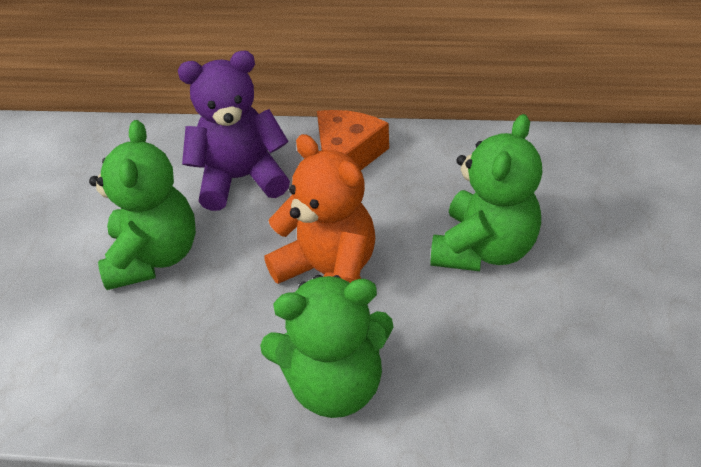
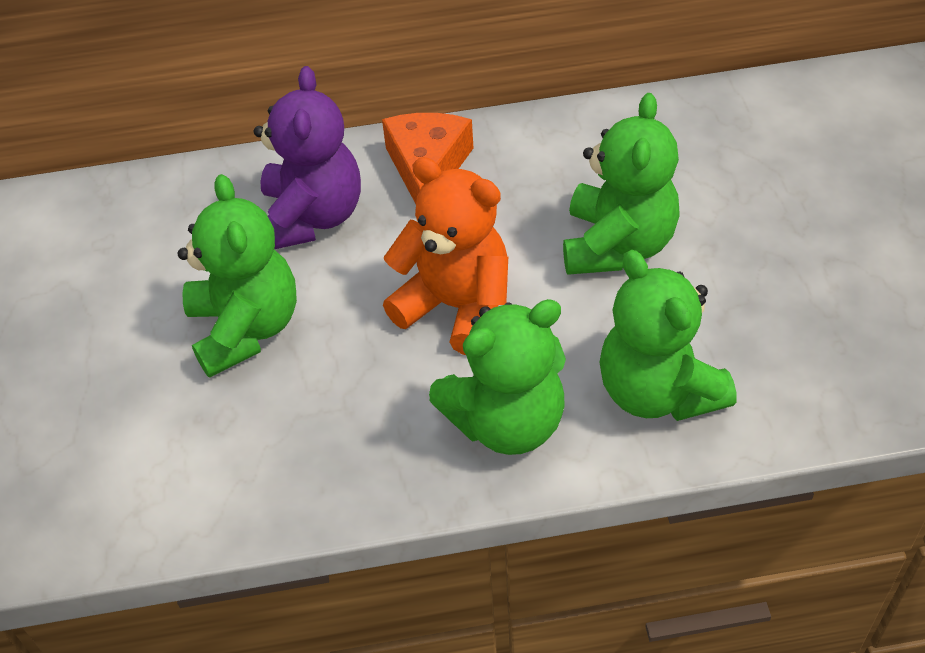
camera: 15 degrees left, 5 degrees up
(241, 179) = (311, 217): purple teddy bear -> purple teddy bear turned 120 degrees clockwise
(480, 387) = (658, 391): none -> green teddy bear

